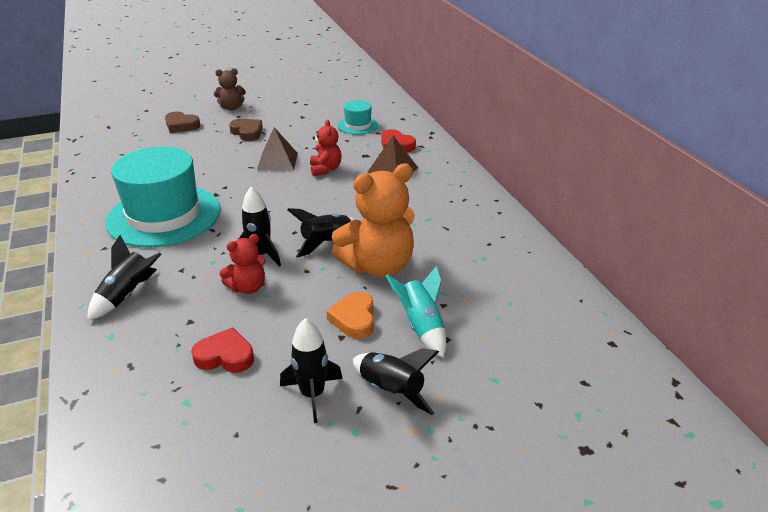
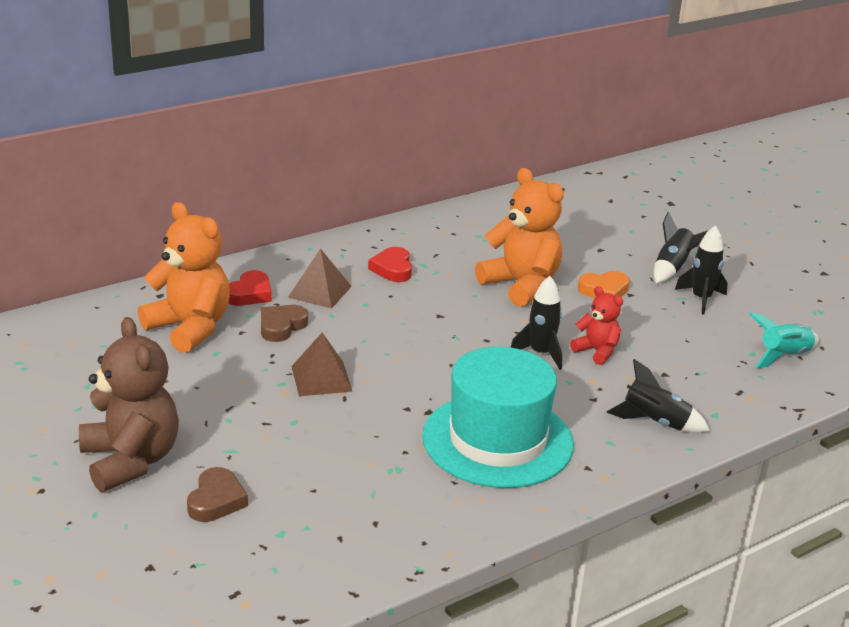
camera: 105 degrees left, 5 degrees down
(225, 356) = (692, 345): red heart -> red heart (392, 269)
(231, 108) = (130, 461): brown teddy bear -> brown teddy bear, size x1.89
(247, 132) = (232, 423): brown heart -> brown heart (281, 326)
(325, 169) = (333, 338): red teddy bear -> none
(326, 242) = (496, 317): black rocket -> none
(358, 125) = (190, 328): turquoise hat -> orange teddy bear
(421, 326) = (593, 260): turquoise rocket -> turquoise rocket (783, 356)

